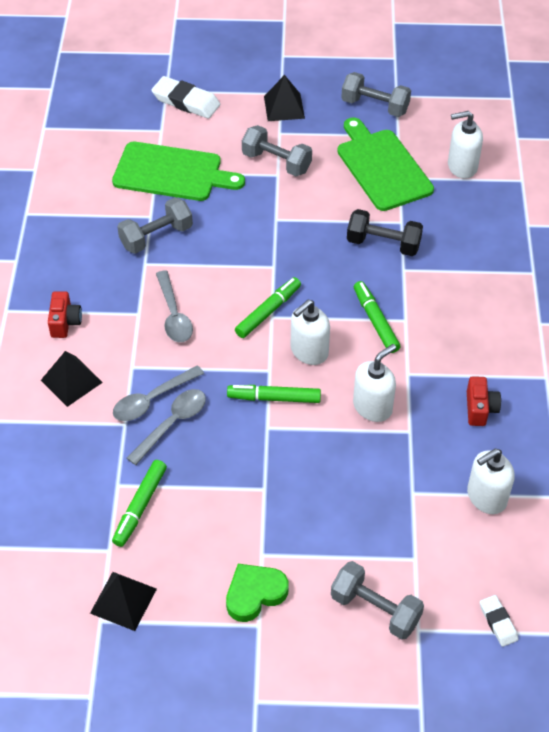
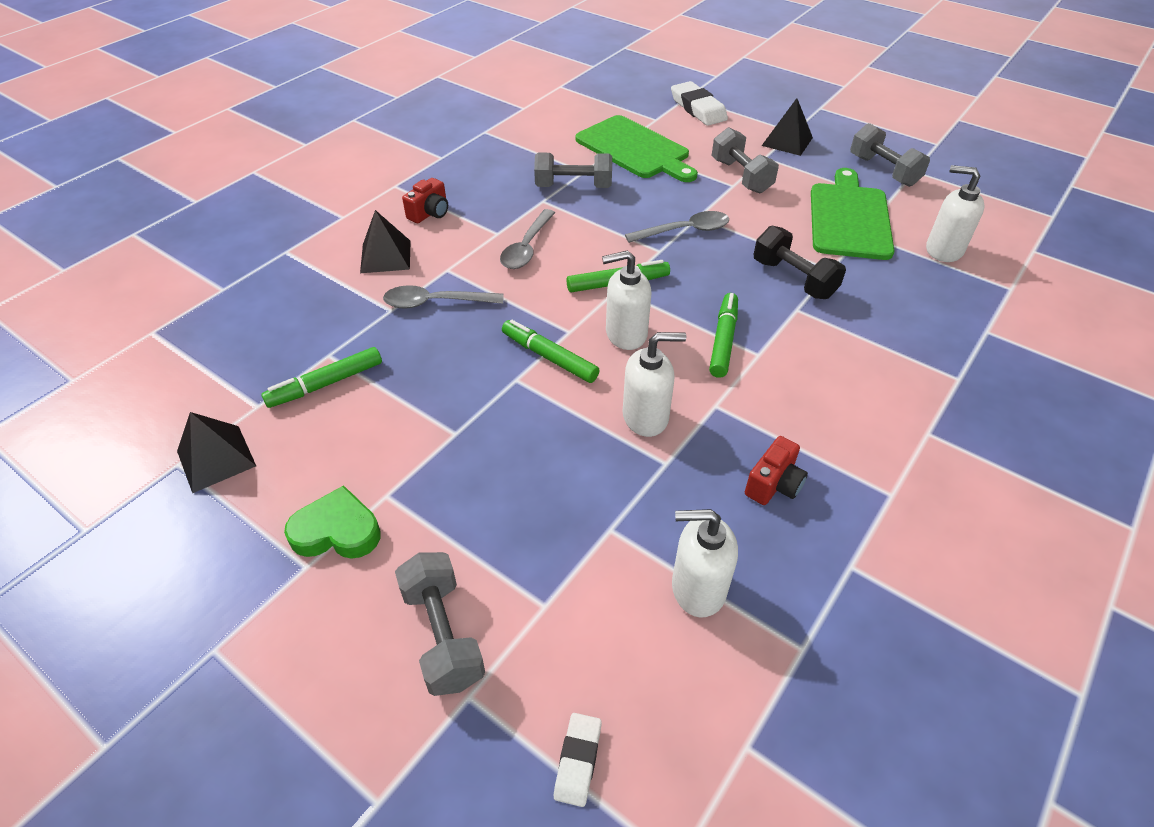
camera: 35 degrees right, 5 degrees down
(172, 424) = (431, 331): grey spoon -> grey spoon (684, 231)

